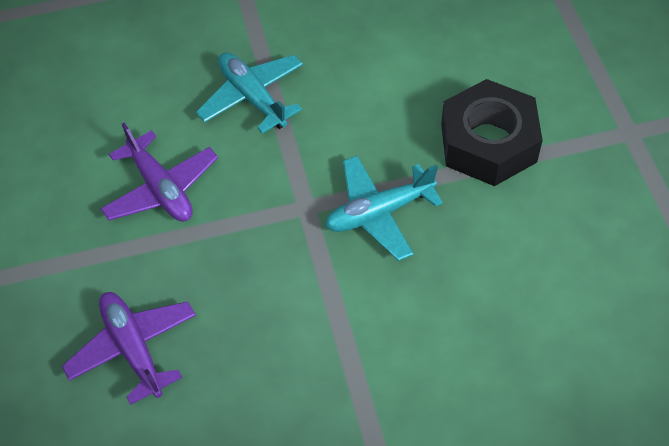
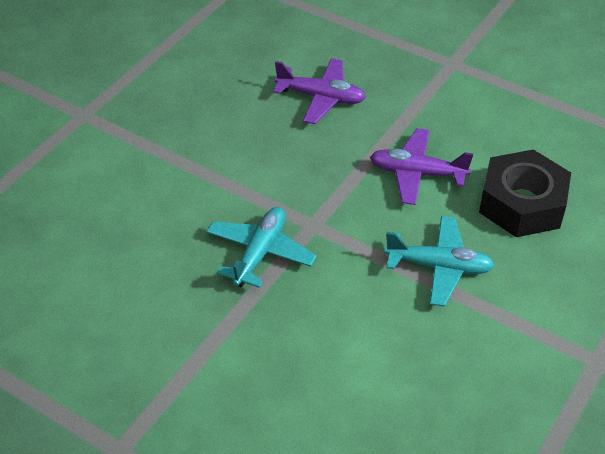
camera: 135 degrees right, 10 degrees down
(488, 143) = (229, 356): black nut -> black nut (522, 203)

